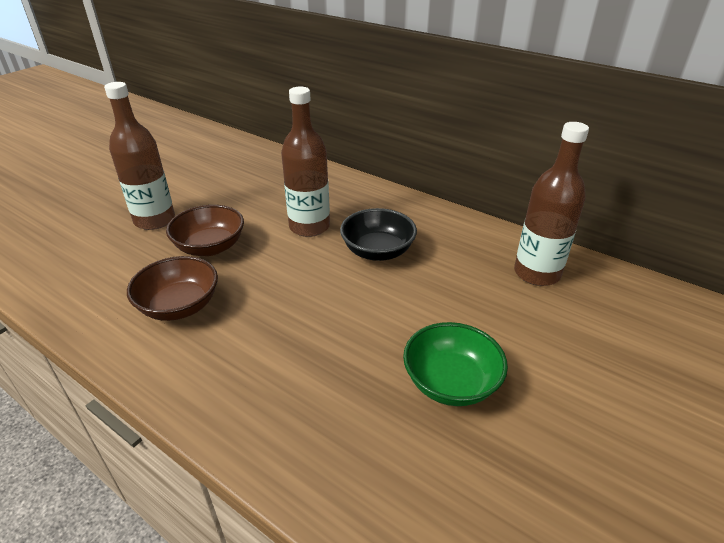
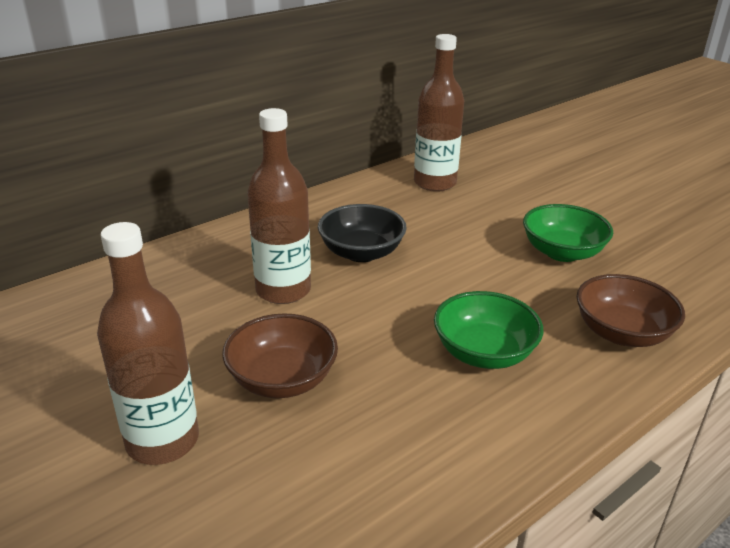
camera: 75 degrees left, 5 degrees down
(179, 306) = (408, 413): brown bowl -> brown bowl (621, 333)
(256, 337) = (484, 353): none -> green bowl

